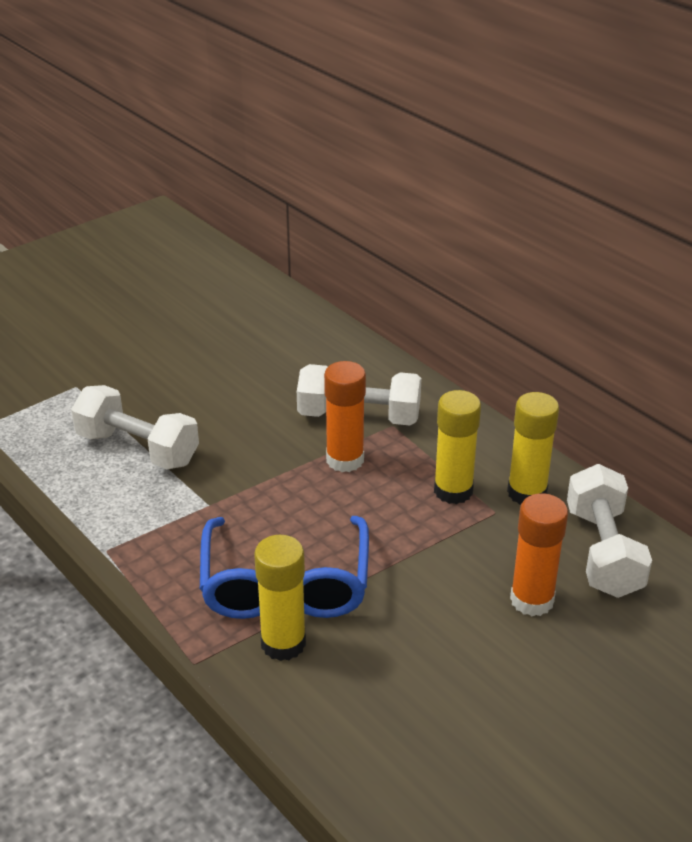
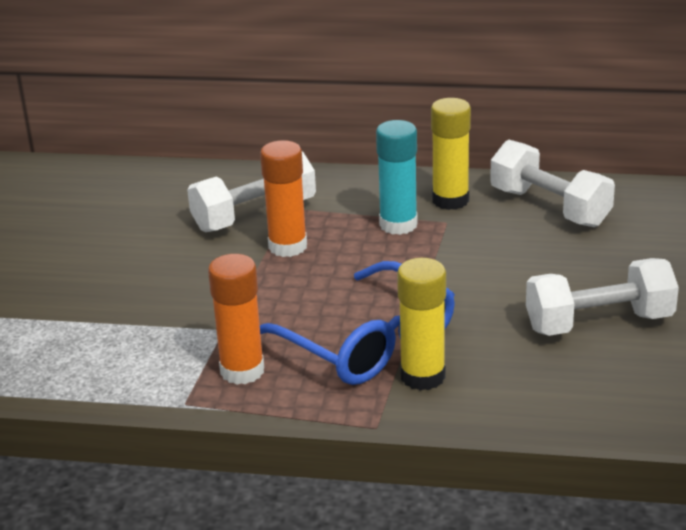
camera: 40 degrees left, 5 degrees down
(137, 449) = (97, 326): white dumbbell -> white dumbbell (599, 323)
(453, 491) = (398, 224): yellow glue stick -> turquoise glue stick
(532, 600) = (547, 257): orange glue stick -> orange glue stick (242, 371)

